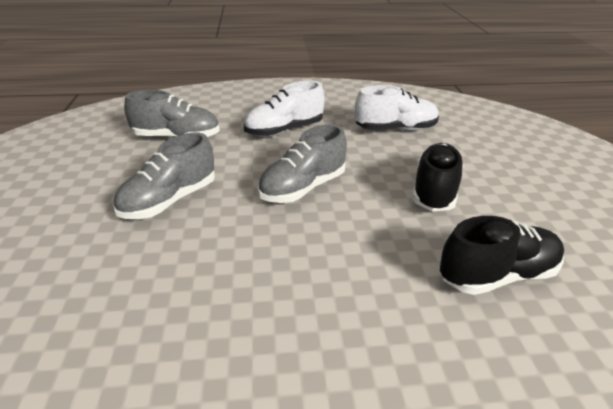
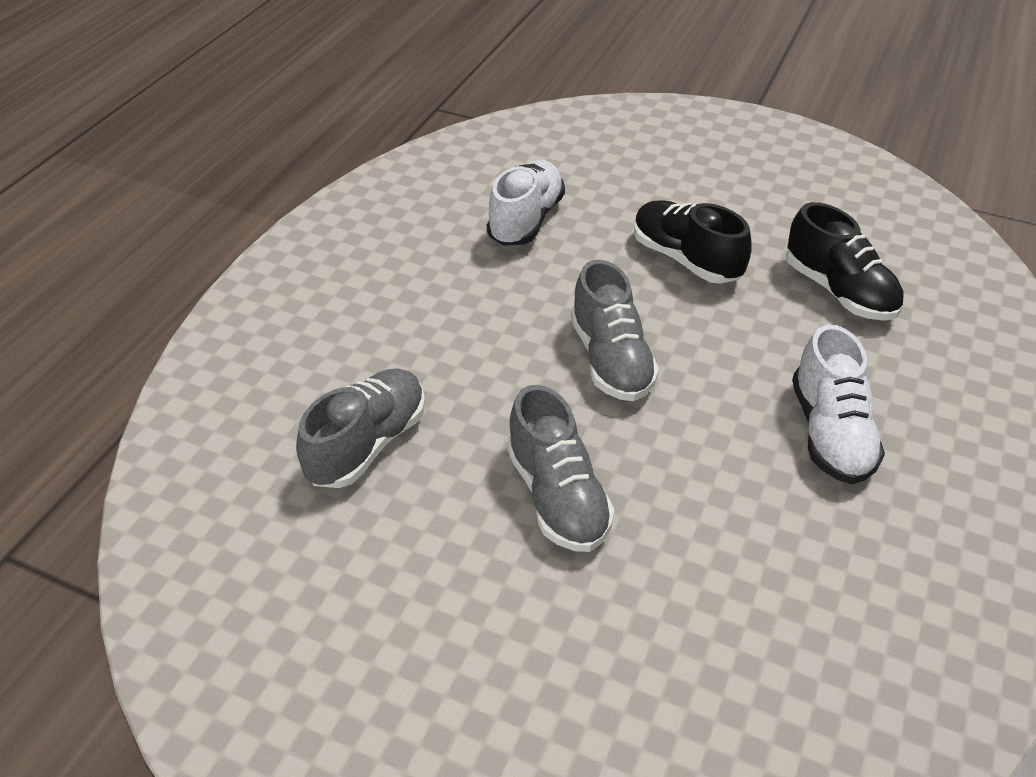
camera: 60 degrees left, 10 degrees up
(284, 130) = (443, 320): white shoe -> white shoe (830, 433)
(497, 275) = (838, 291): black shoe -> black shoe turned 135 degrees clockwise

